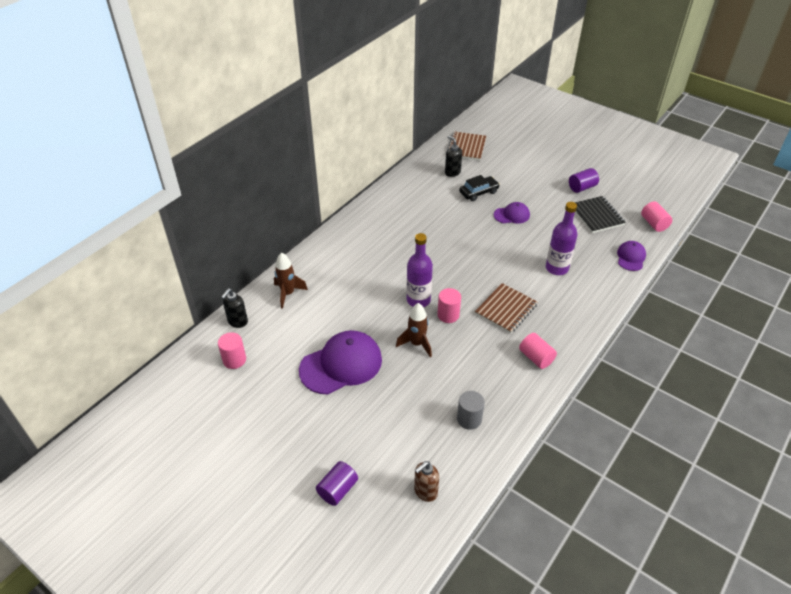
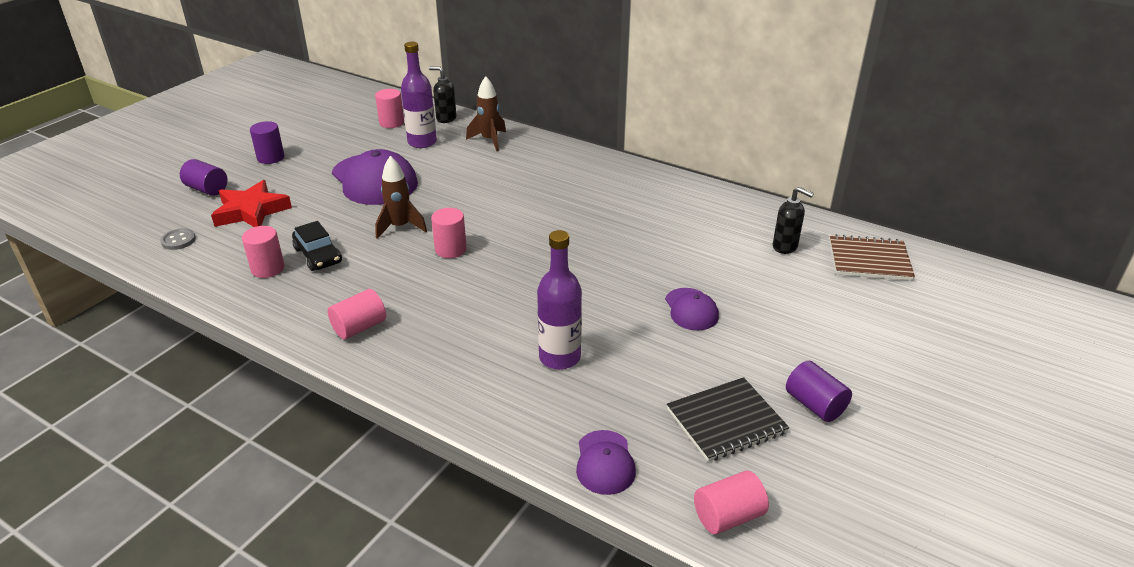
camera: 85 degrees right, 10 degrees down
(284, 447) = (271, 158): none -> purple cylinder
(382, 446) = (251, 211): none -> red star
(418, 300) = (480, 225): purple bottle -> purple bottle (422, 142)
(425, 492) = (178, 240): brown soap dispenser -> grey button
(452, 172) = (785, 247): black soap dispenser -> black soap dispenser turned 75 degrees clockwise
(469, 419) = (268, 269): grey cylinder -> pink cylinder
(478, 192) = (741, 274): black car -> black car (318, 255)
(506, 309) = (460, 300): brown notebook -> none
(631, 257) = (605, 462): purple cap -> purple cap turned 75 degrees clockwise

